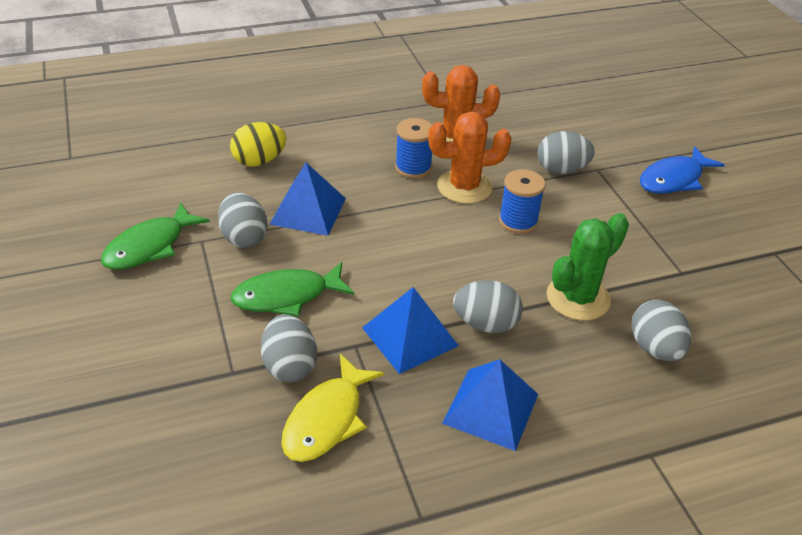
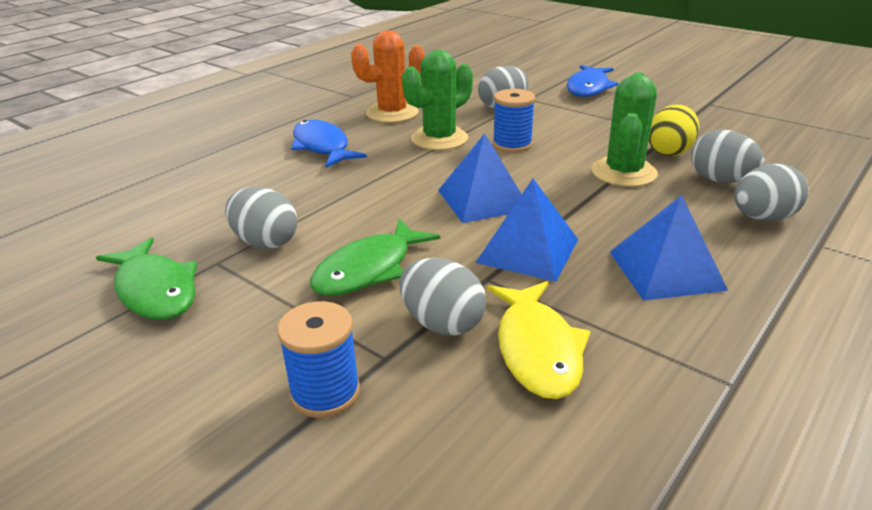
camera: 30 degrees left, 10 degrees down
(150, 246) = (155, 290): green fish -> green fish turned 45 degrees counterclockwise
(259, 161) = (216, 182): yellow egg -> yellow egg (669, 151)
(308, 211) = (312, 200): blue pyramid -> blue pyramid (483, 199)
(364, 155) = (322, 147): none -> blue fish
(413, 168) = (378, 141): blue spool -> blue spool (325, 393)
(464, 187) = (439, 139): orange cactus -> green cactus
(485, 324) = (579, 216): grey egg -> grey egg (762, 218)

